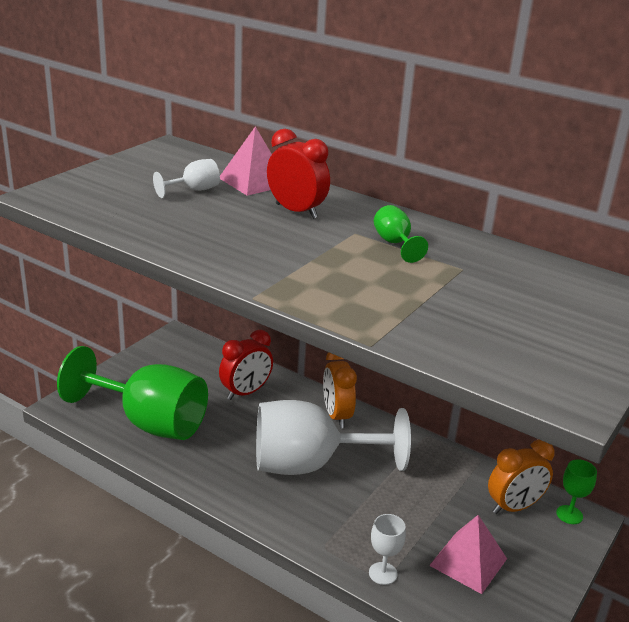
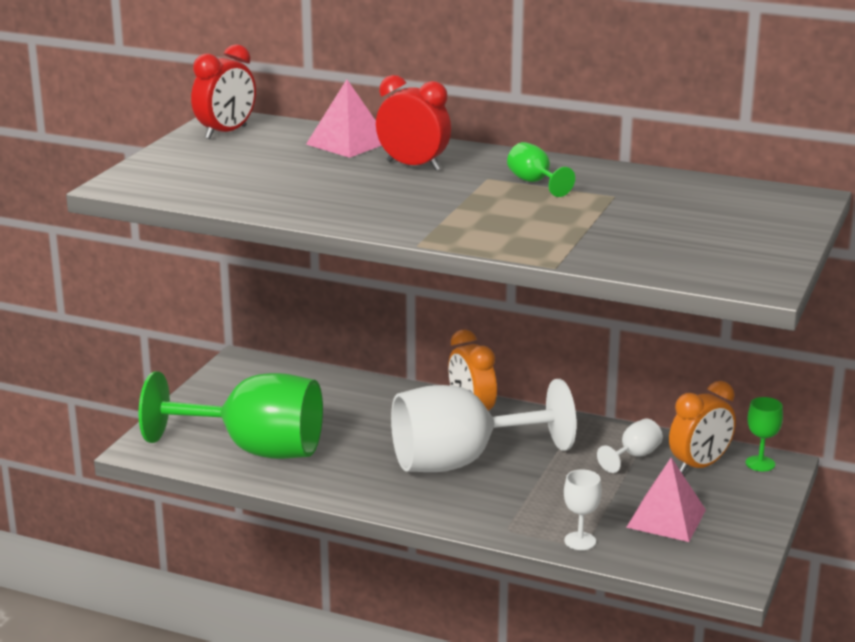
camera: 10 degrees left, 5 degrees down
(194, 190) = (287, 159): white goblet -> white goblet (634, 456)
(245, 392) = (354, 405): red clock -> red clock (226, 132)

